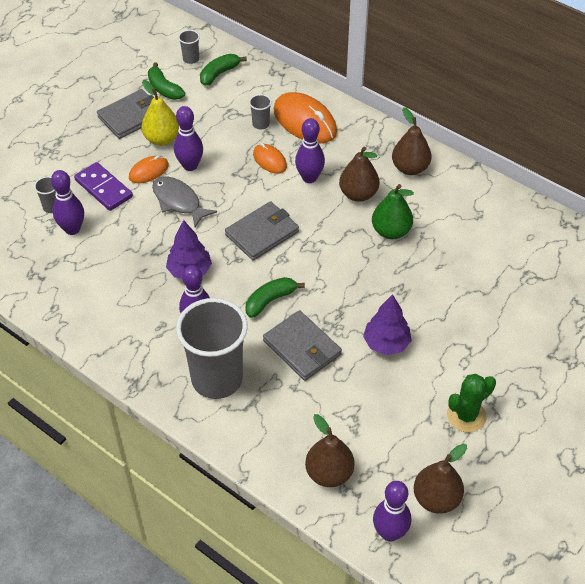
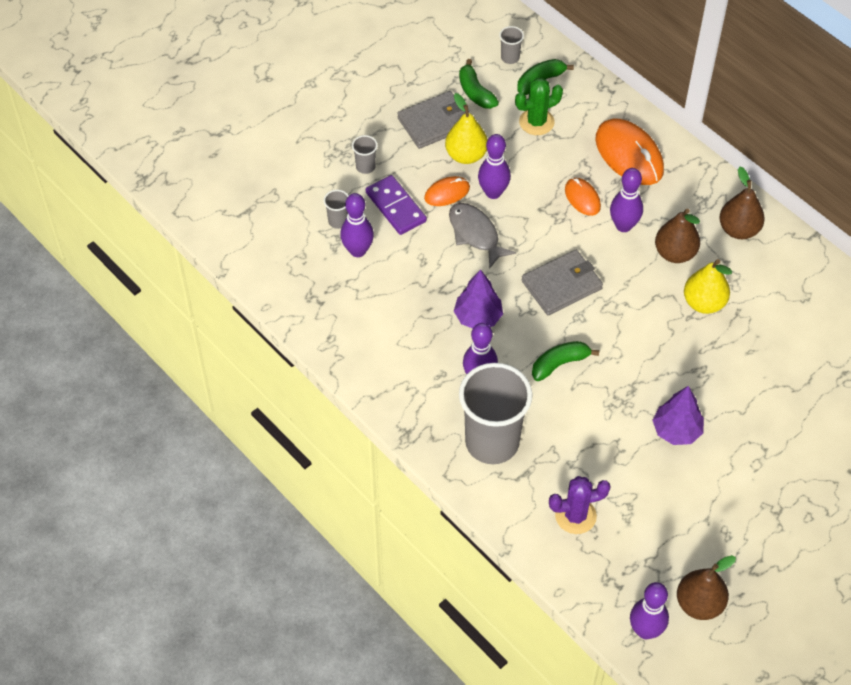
camera: 10 degrees right, 5 degrees up
(261, 124) = (578, 152): grey cup -> grey cup (365, 167)
(302, 348) = (586, 422): grey wallet -> none
(305, 434) = (575, 516): none -> purple cactus
(329, 473) = (593, 560): brown pear -> none
(391, 231) = (704, 303): green pear -> yellow pear
(466, 416) = (747, 522): green cactus -> green cactus (536, 122)

